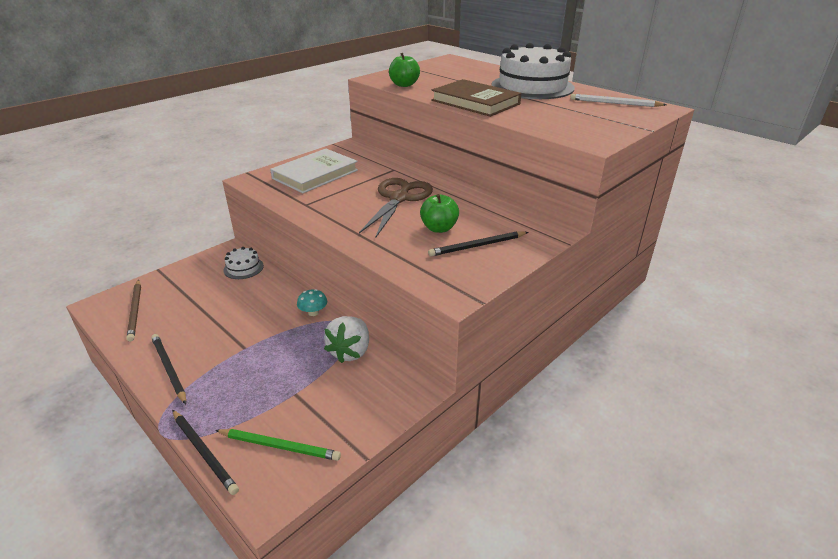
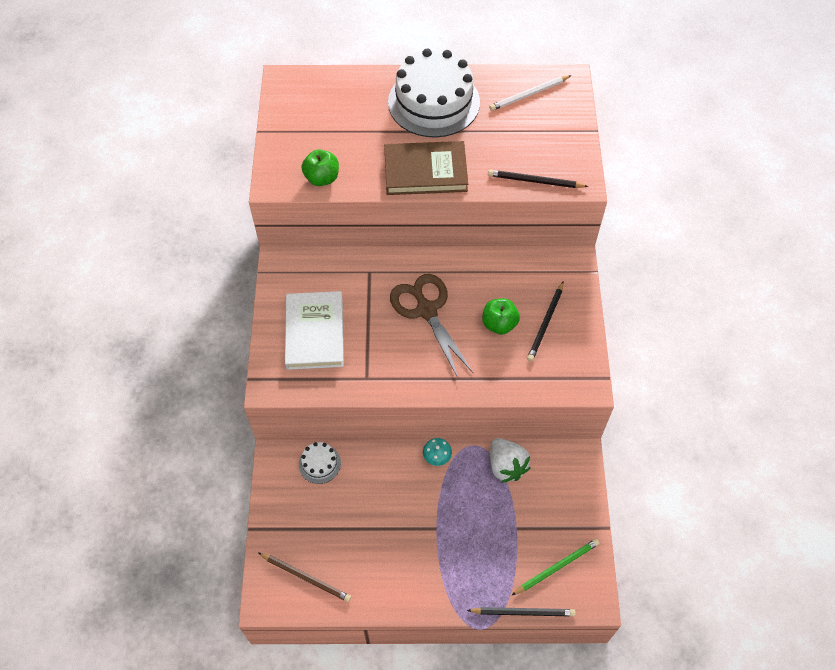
camera: 45 degrees left, 25 degrees up
(169, 369) = (413, 590): black pencil -> black pencil (535, 181)

